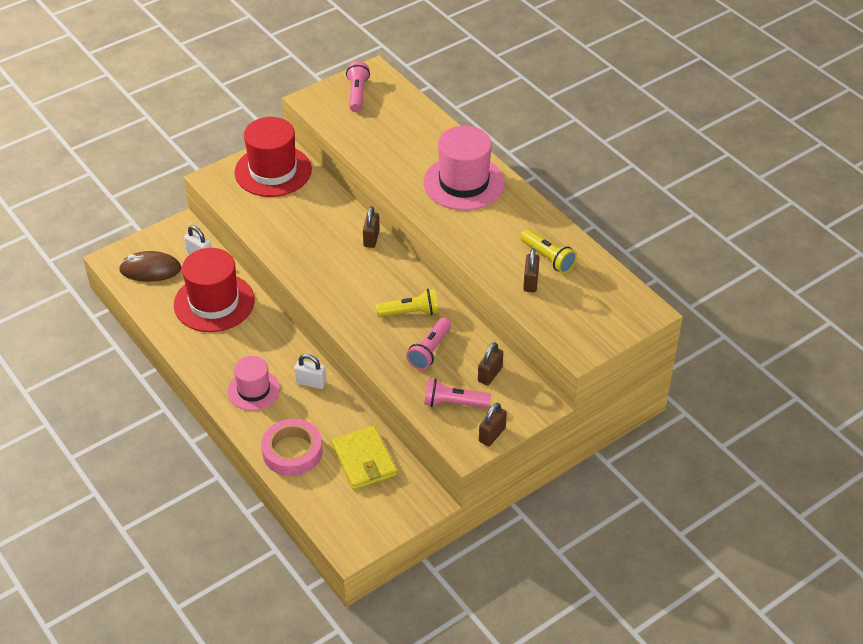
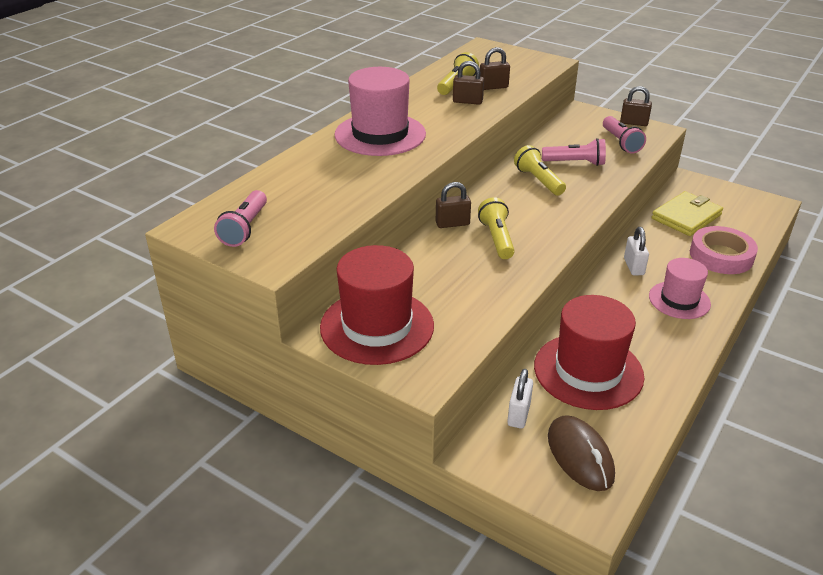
camera: 110 degrees left, 10 degrees down
(337, 256) = (497, 238): none -> yellow flashlight
(357, 94) = (245, 228): pink flashlight -> pink flashlight turned 60 degrees counterclockwise
(490, 374) = (574, 133): brown padlock -> brown padlock (467, 101)

